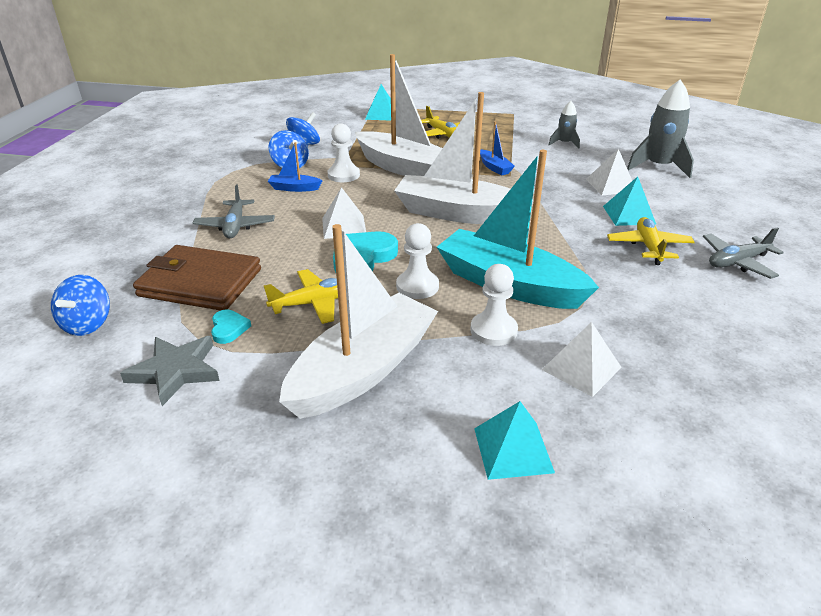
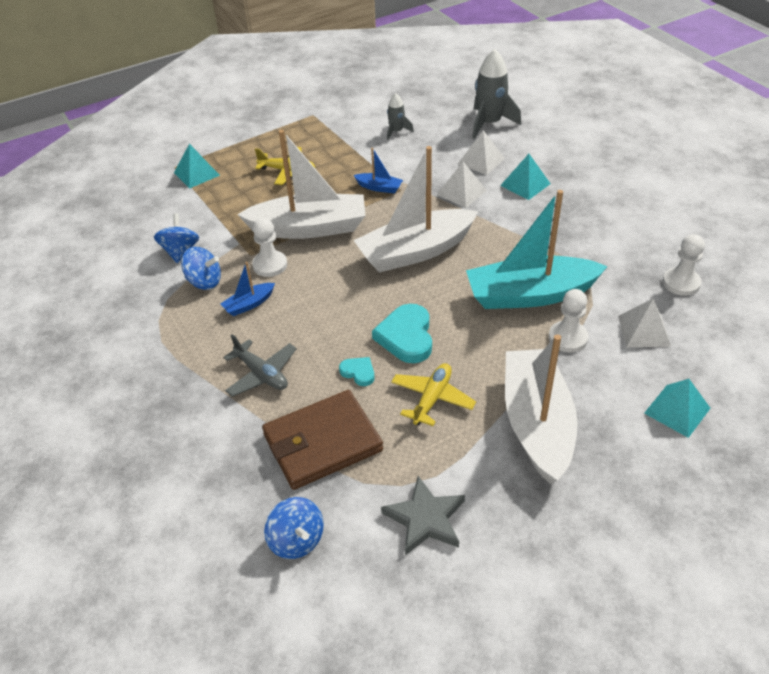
camera: 40 degrees left, 10 degrees up
(229, 328) = (407, 461): turquoise heart -> turquoise heart (358, 372)
(344, 226) = (350, 317): white pyramid -> white pyramid (461, 192)
(417, 286) = (478, 336): white pawn -> white pawn (681, 283)
(648, 247) = (569, 208): yellow plane -> none
(737, 262) = (628, 190): grey plane -> none

